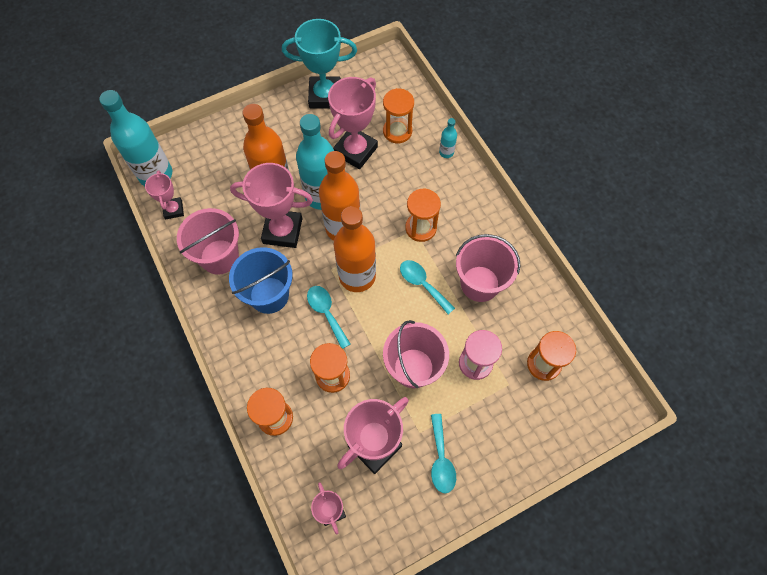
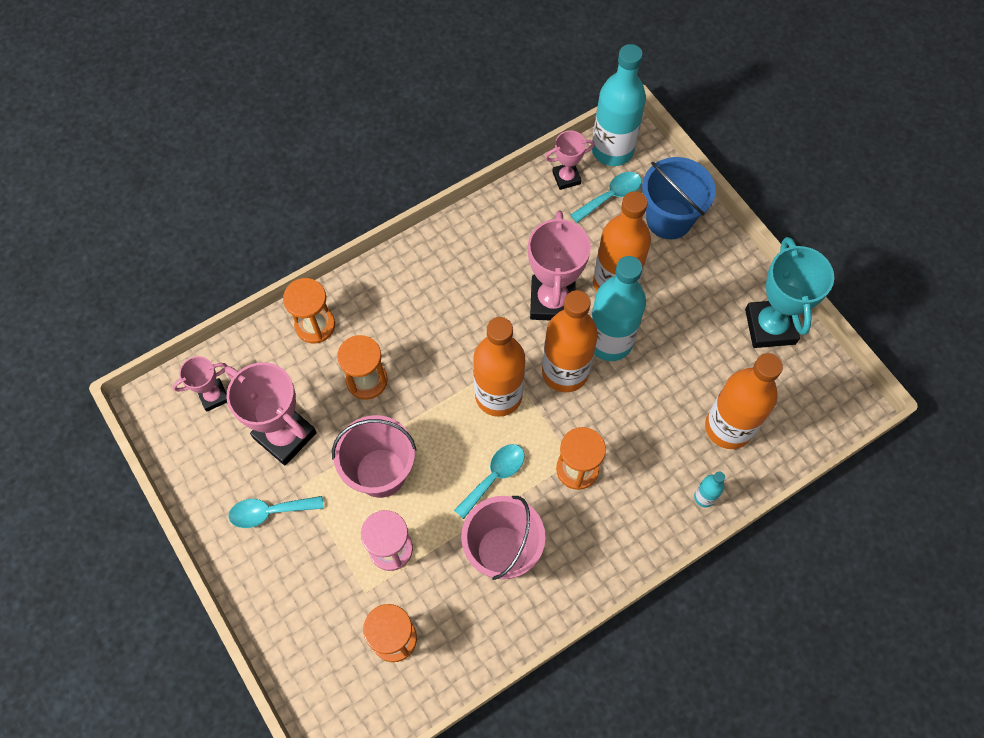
camera: 85 degrees right, 0 degrees up
(219, 257) = (509, 237): pink bucket -> none
(269, 295) = (464, 298): blue bucket -> blue bucket (669, 219)
(326, 313) = (446, 365): turquoise spoon -> turquoise spoon (611, 196)
(355, 151) = (686, 375): pink trophy -> none
(397, 131) = (728, 427): orange hourglass -> orange bottle

